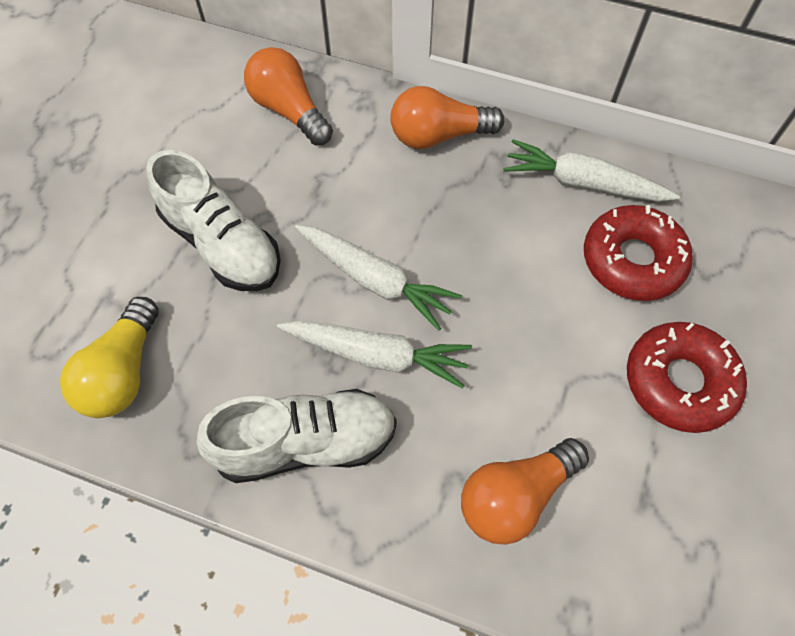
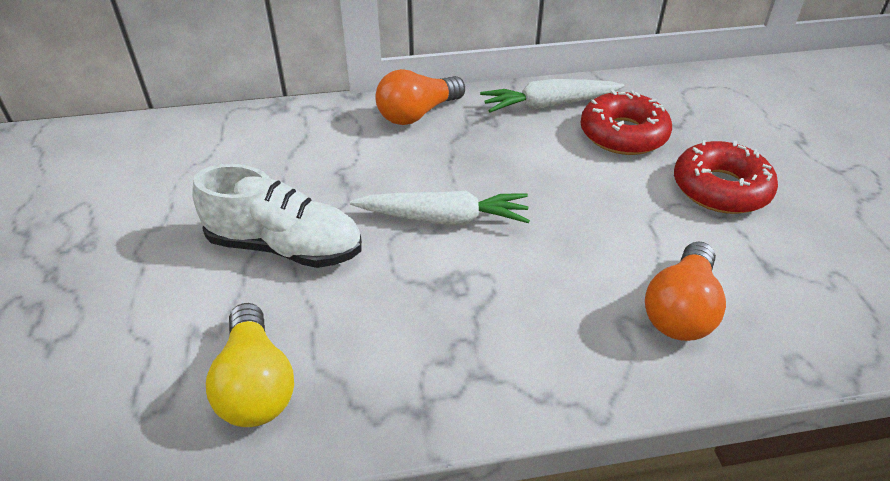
camera: 30 degrees left, 20 degrees down
(289, 110) = (277, 139): orange light bulb -> none
(306, 443) = (481, 355): white shoe -> none
(377, 355) = (489, 266): white carrot -> none

